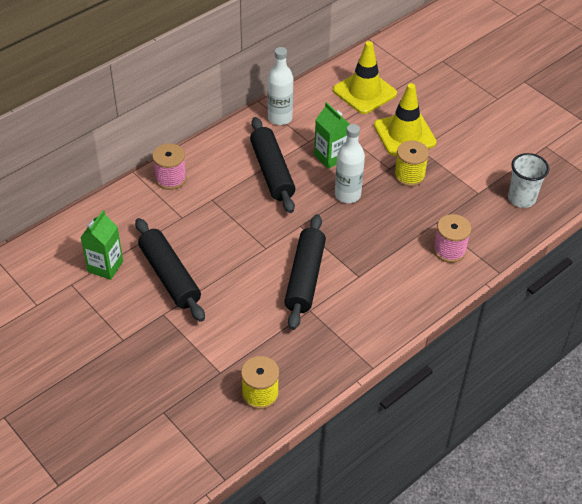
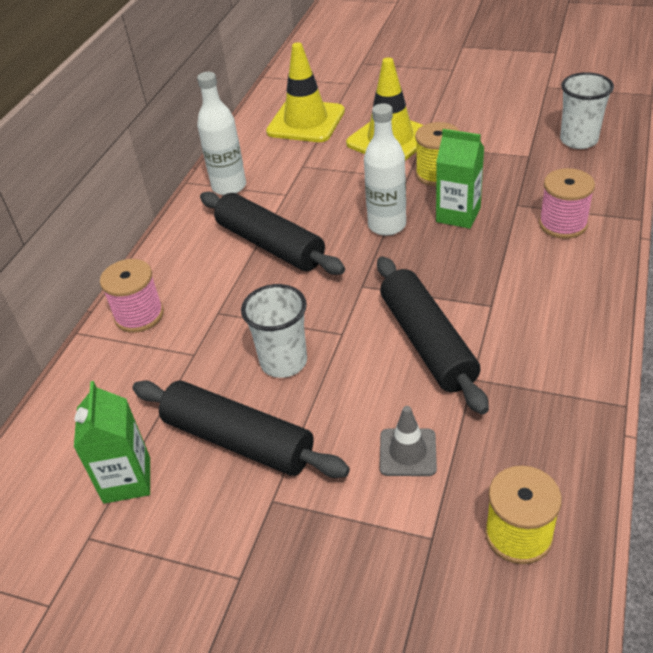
camera: 25 degrees left, 5 degrees down
(223, 247) = (283, 362): none -> white cup
(244, 328) = (408, 452): none -> grey traffic cone
(330, 157) = (328, 198): green carton -> green carton (458, 215)

